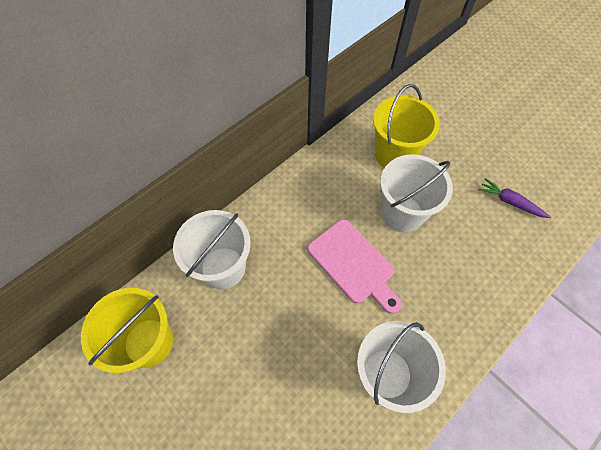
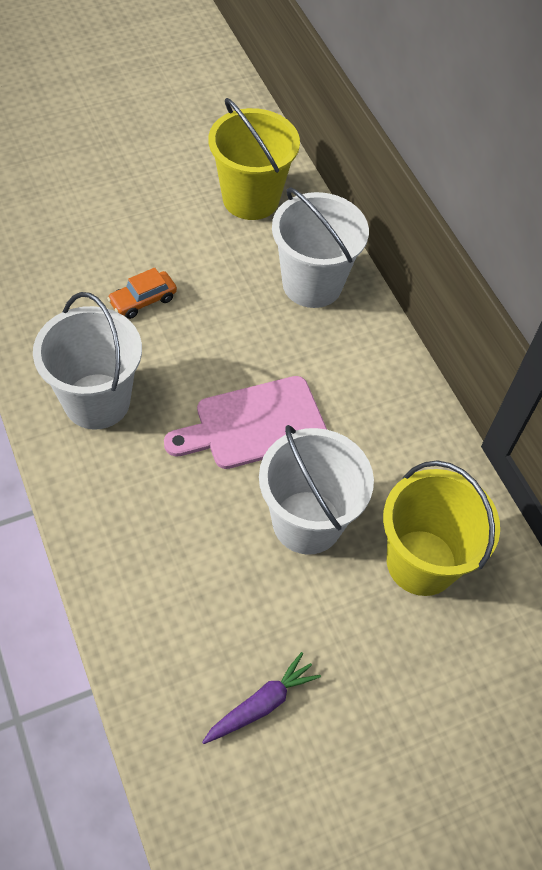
camera: 105 degrees right, 5 degrees down
(284, 383) = (143, 300): none -> orange car

